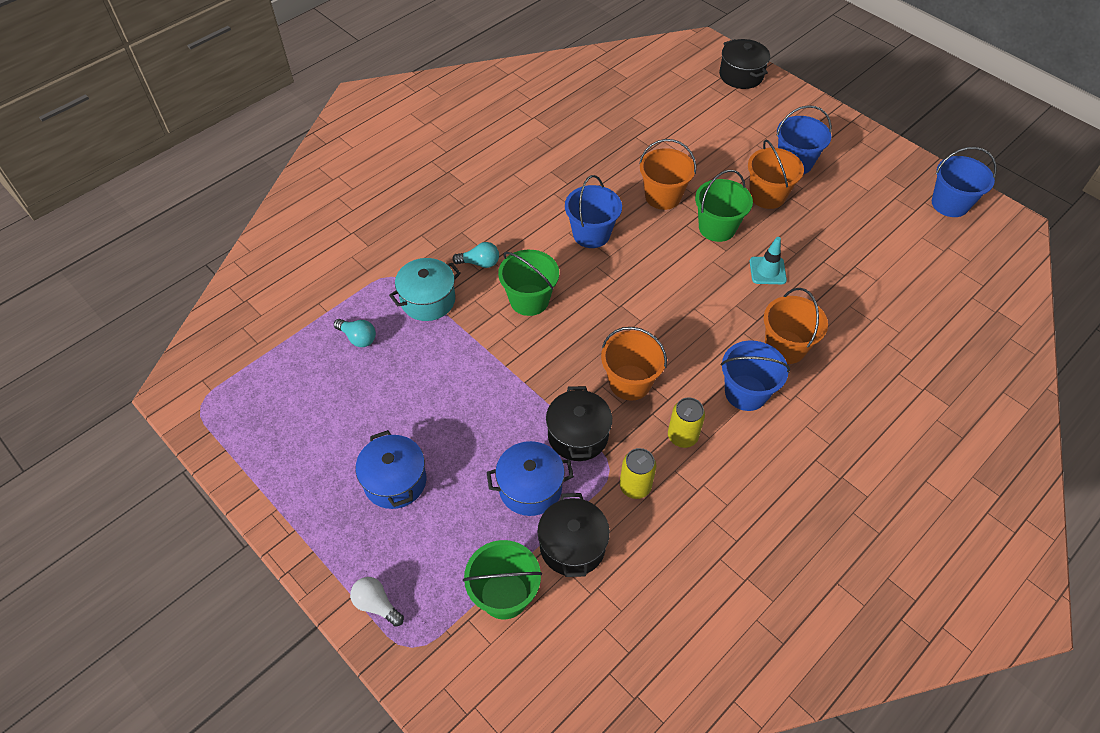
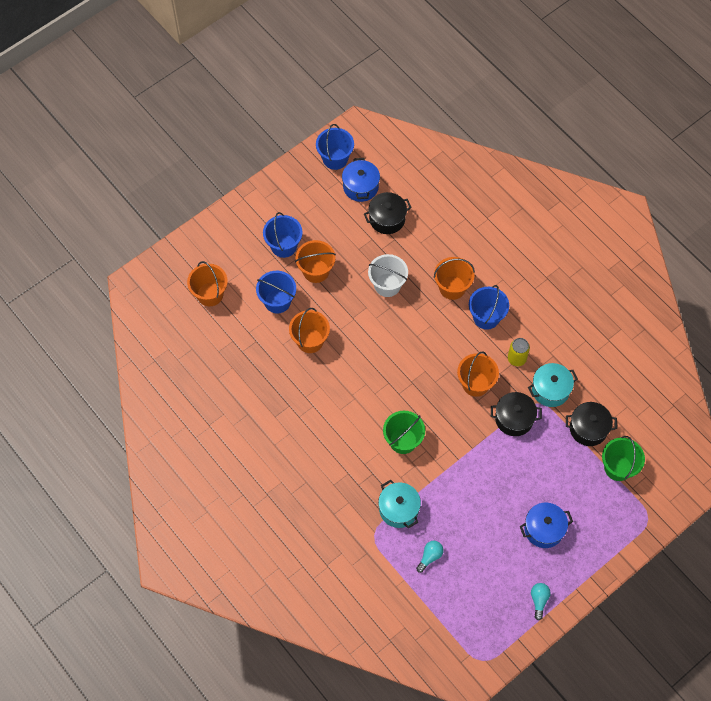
camera: 85 degrees left, 10 degrees up
(376, 604) = (623, 538): white light bulb -> none
(479, 263) = (366, 473): turquoise light bulb -> turquoise light bulb (539, 600)
(530, 488) = (550, 449): blue pot -> blue pot (360, 187)
(591, 234) = (344, 394): blue bucket -> blue bucket (277, 301)
(635, 486) = (550, 390): yellow can -> turquoise pot
(706, 104) = (210, 294): none -> orange bucket
(717, 228) = (345, 309): green bucket -> none
(741, 75) = (178, 263): black pot -> black pot (387, 219)
(767, 271) = (387, 285): turquoise traffic cone -> white bucket

